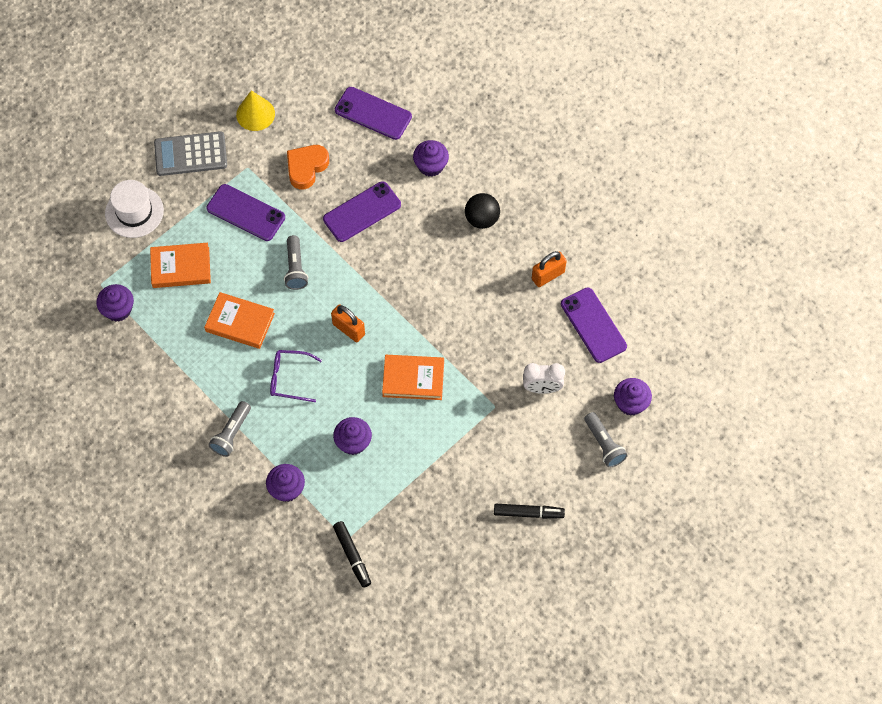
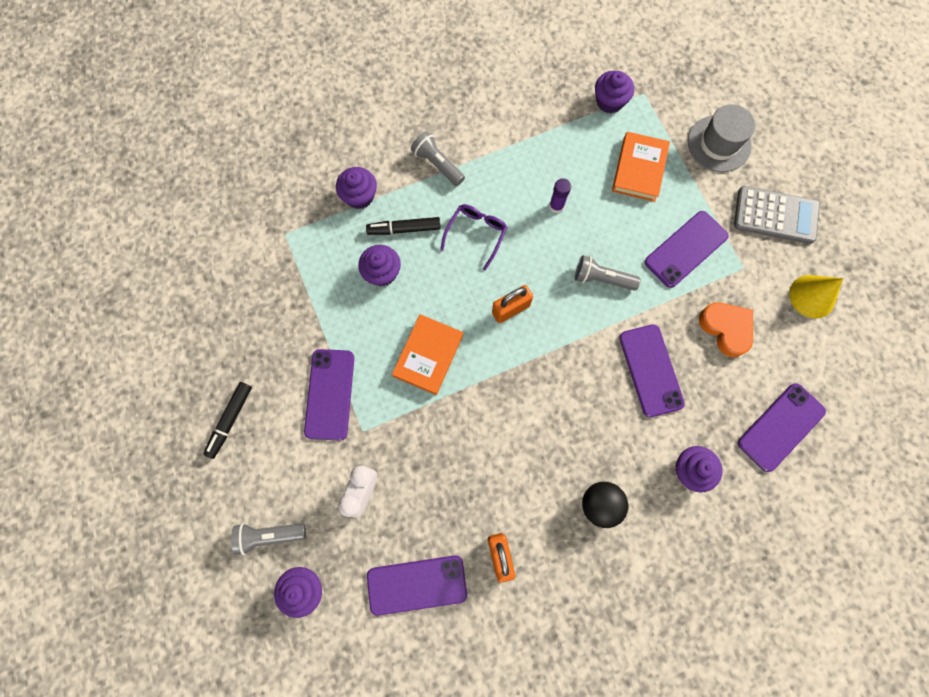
camera: 110 degrees right, 10 degrees up
(134, 212) = (719, 144): white hat -> grey hat
(190, 154) = (775, 215): grey calculator -> grey calculator turned 90 degrees clockwise
(240, 322) = (556, 206): orange book -> purple glue stick
(352, 556) = (265, 233): black marker -> black marker (404, 229)
(475, 443) = (330, 394): none -> purple phone

